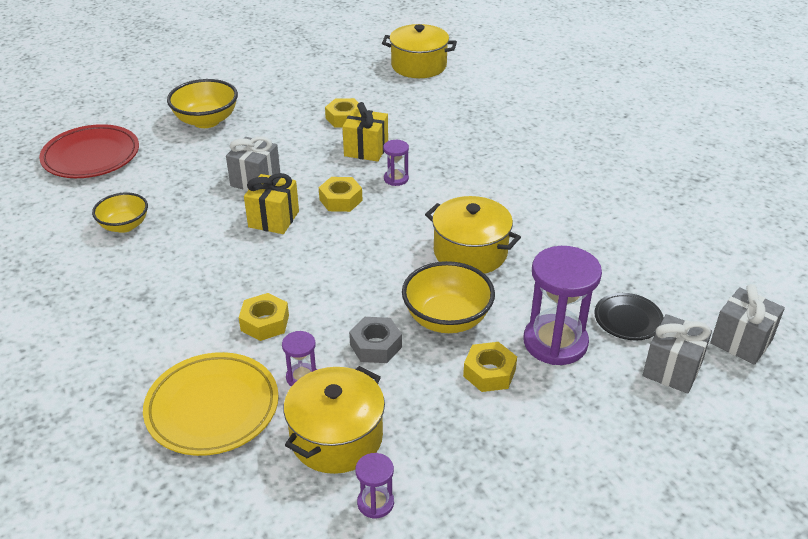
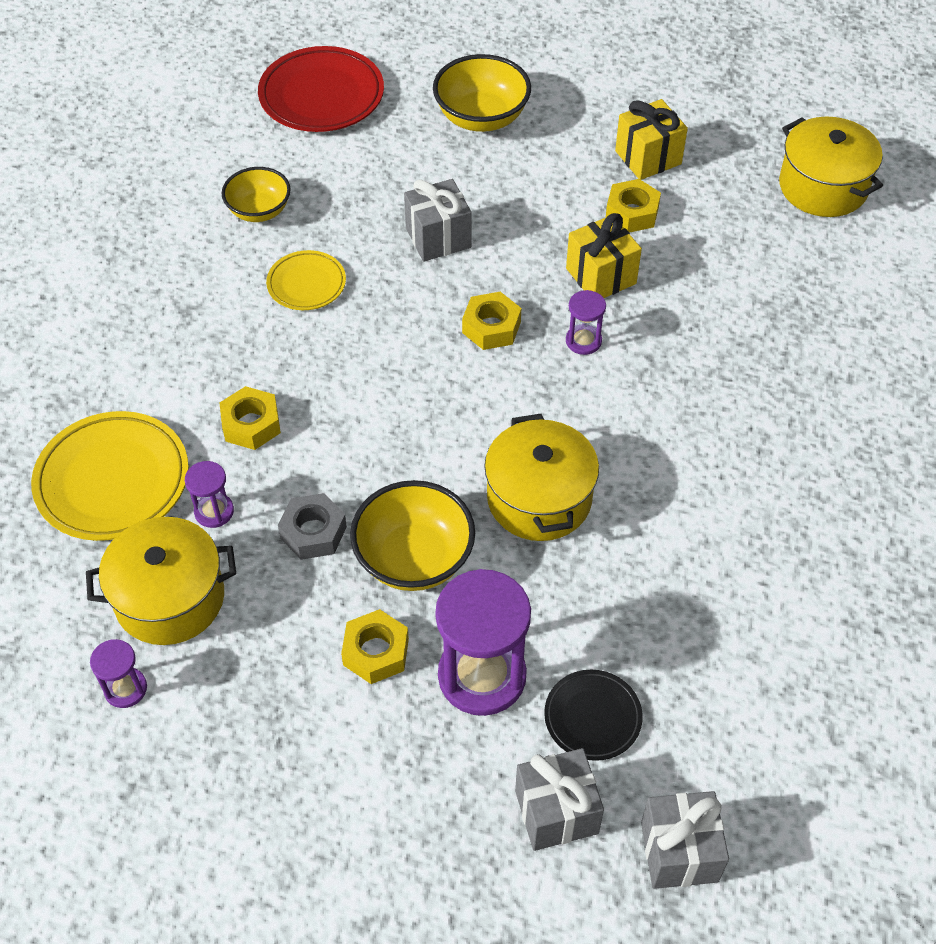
camera: 45 degrees right, 15 degrees up
(205, 241) = (306, 284): none -> yellow plate
(274, 219) = (398, 304): yellow gift -> yellow gift (648, 158)

